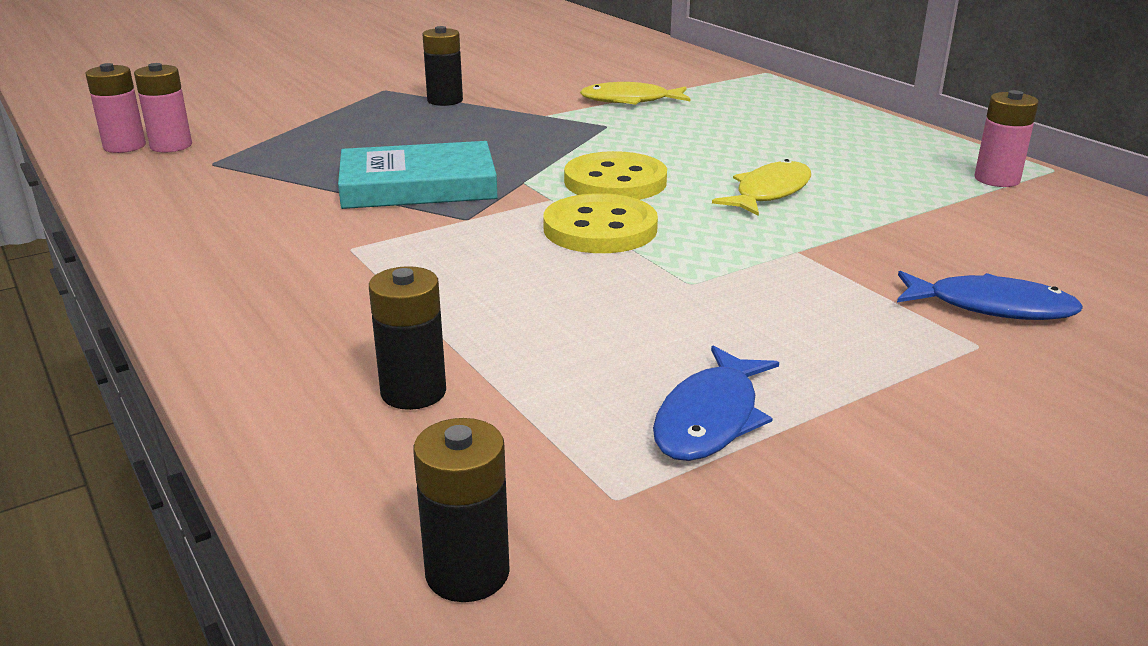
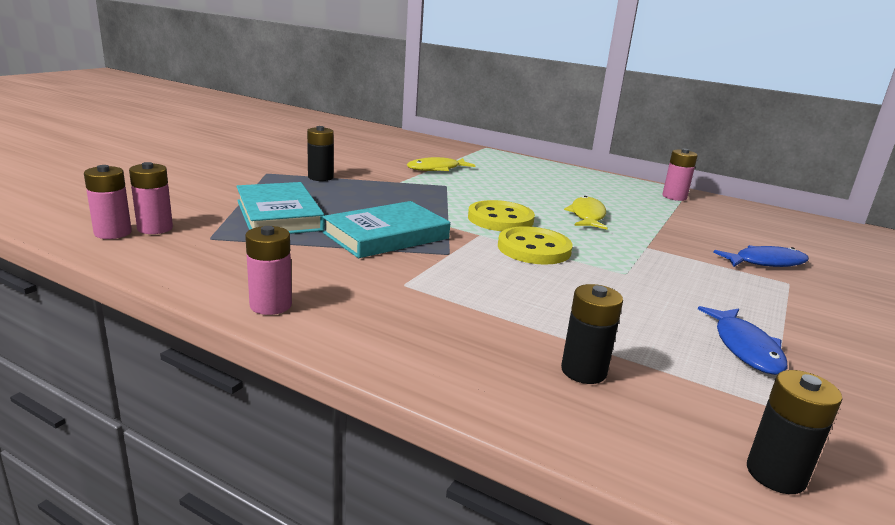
camera: 30 degrees left, 5 degrees down
(170, 247) = (270, 305): none -> pink battery
(323, 145) = (279, 215): none -> turquoise book

